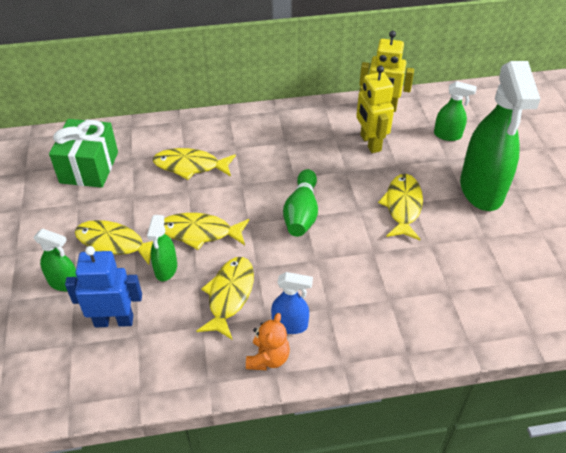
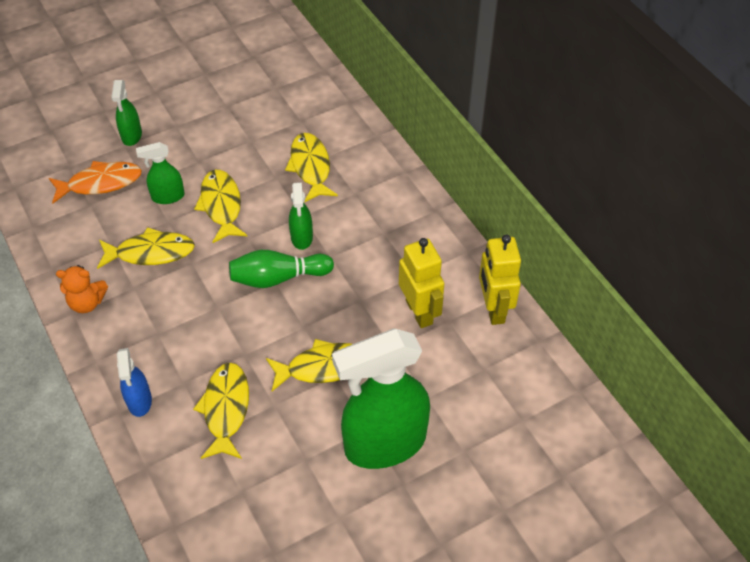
camera: 70 degrees right, 5 degrees up
(89, 167) = (276, 95): green gift -> none
(114, 243) = (186, 150): yellow fish -> yellow fish (226, 409)
(114, 320) = (100, 183): blue robot -> orange fish
(290, 325) = (129, 309): blue spray bottle -> blue spray bottle (139, 401)
(370, 143) = (419, 312): yellow robot -> yellow robot turned 105 degrees clockwise
(447, 135) = (473, 390): green spray bottle -> green spray bottle (301, 238)

